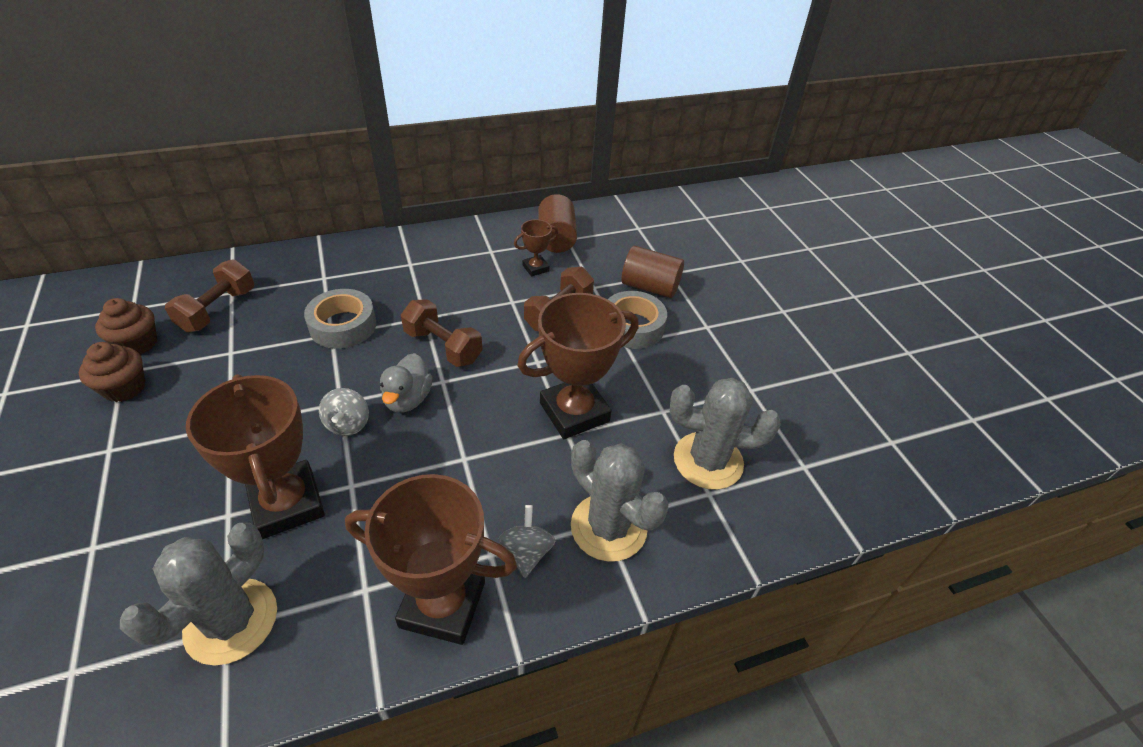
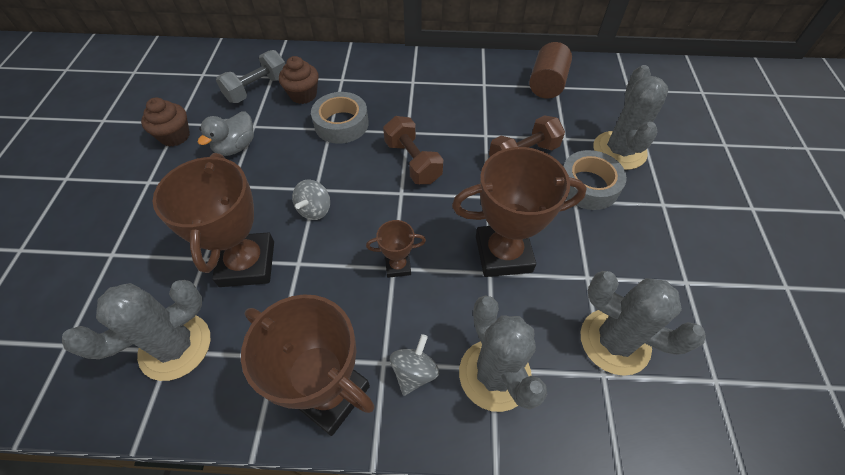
camera: 25 degrees right, 10 degrees up
(137, 343) = (195, 103): brown cupcake -> brown cupcake (303, 95)
(218, 310) = (257, 89): brown dumbbell -> grey dumbbell
(408, 399) = (368, 201): grey duck -> grey duck (236, 147)
(535, 268) = (518, 108): brown trophy -> brown trophy (398, 266)
(650, 287) = (619, 150): brown cylinder -> grey cactus

